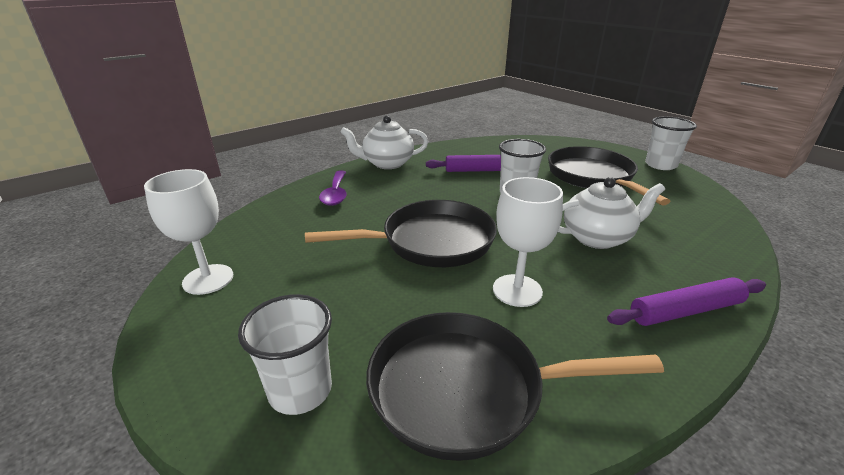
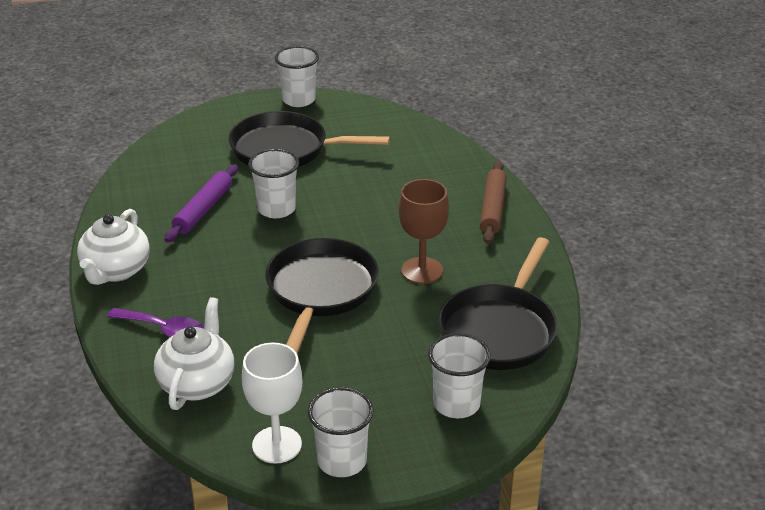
camera: 65 degrees left, 5 degrees up
(186, 325) = (342, 461): none -> white cup
(517, 290) = (422, 270): white goblet -> brown goblet
(597, 238) = (386, 200): white teapot -> white teapot (197, 383)
(685, 311) = (493, 209): purple rolling pin -> brown rolling pin

